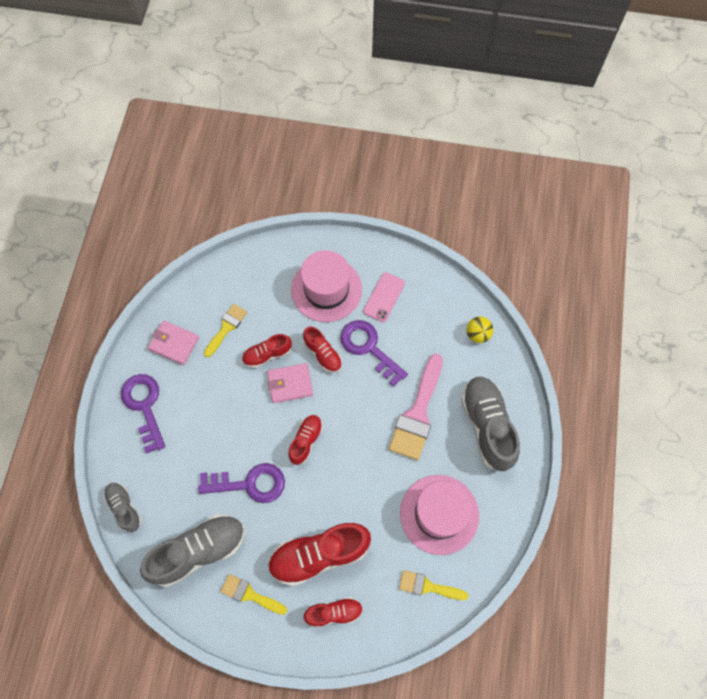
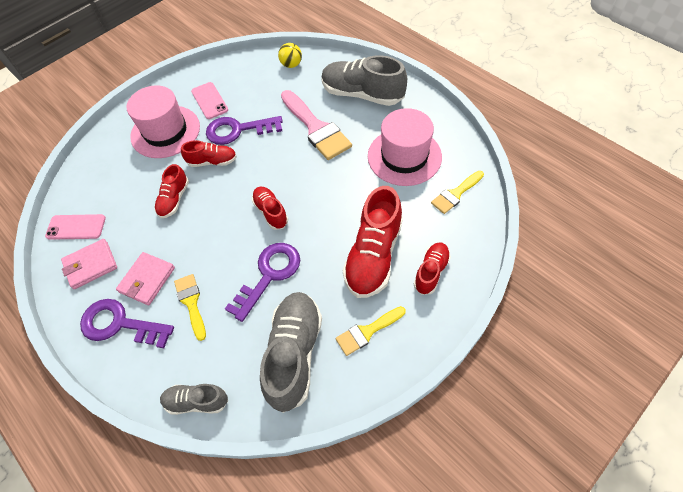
camera: 50 degrees left, 10 degrees down
(196, 303) = (76, 227): none -> pink phone
(226, 328) = (121, 216): yellow brush -> yellow brush (191, 303)
(290, 384) = (214, 197): pink wallet -> pink wallet (147, 280)

